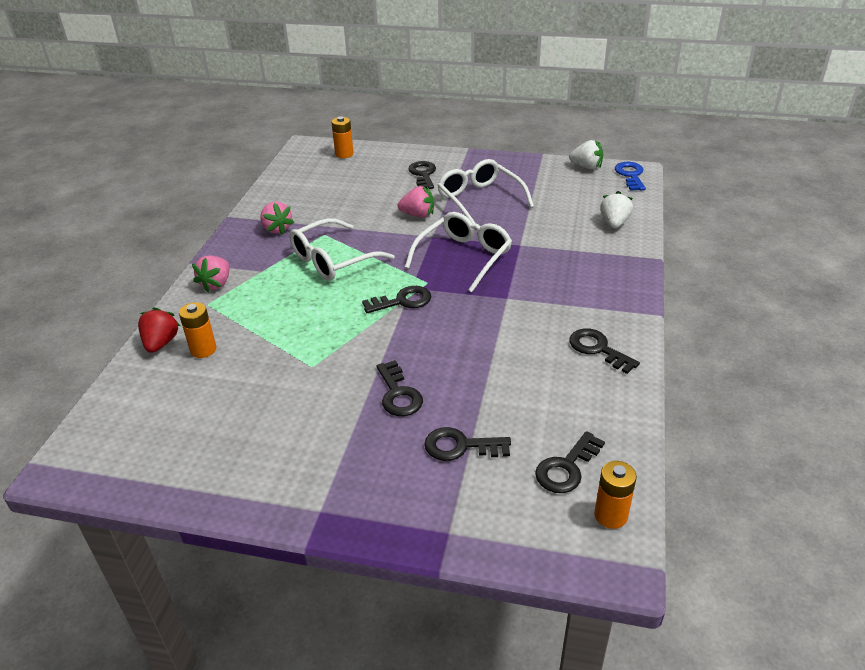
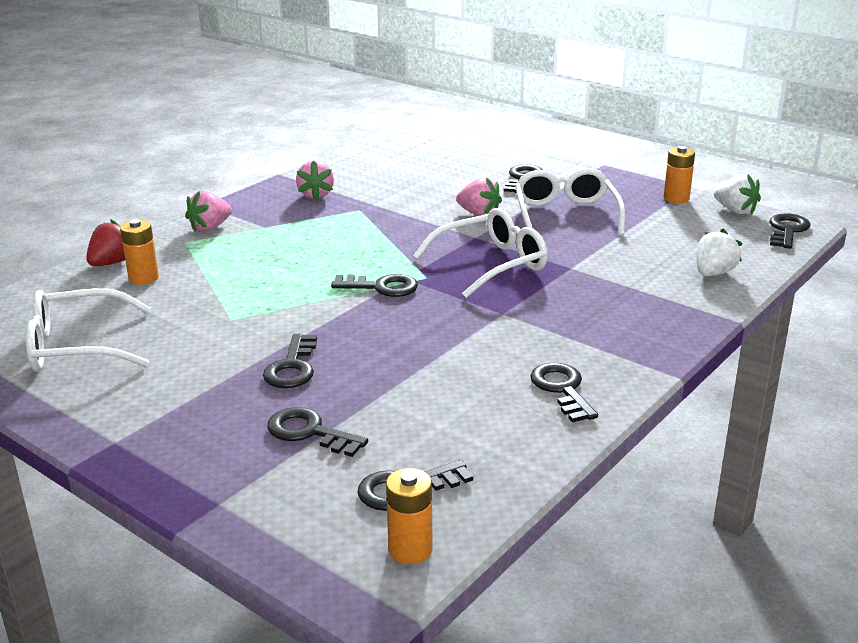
camera: 25 degrees right, 10 degrees down
(332, 260) = (345, 234): white glasses -> white glasses (77, 347)
(344, 154) = (453, 144): orange battery -> orange battery (676, 198)
(630, 175) = (787, 230): blue key -> black key

